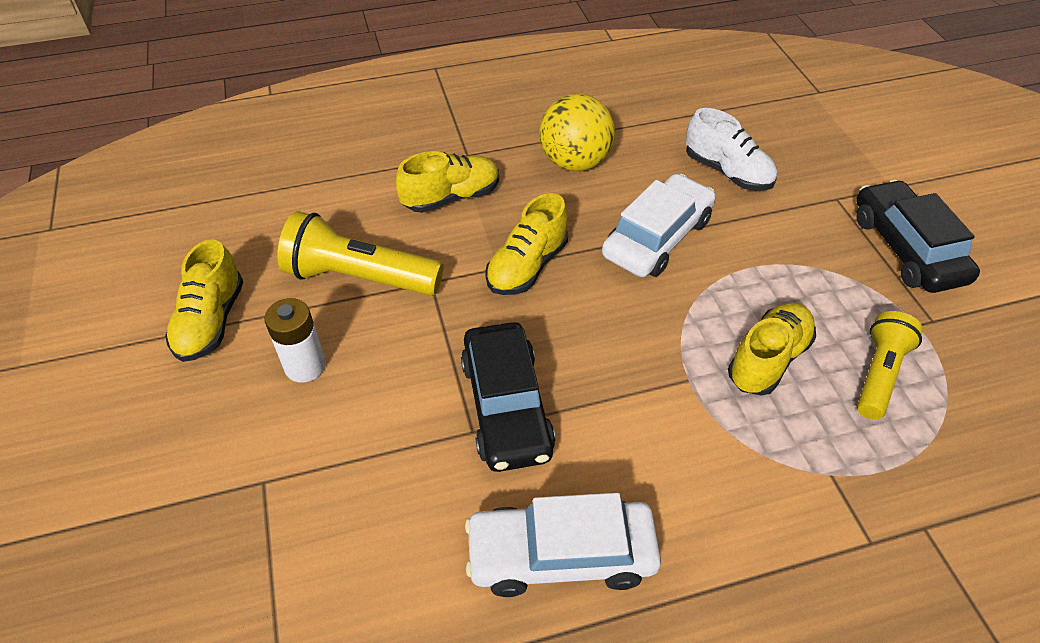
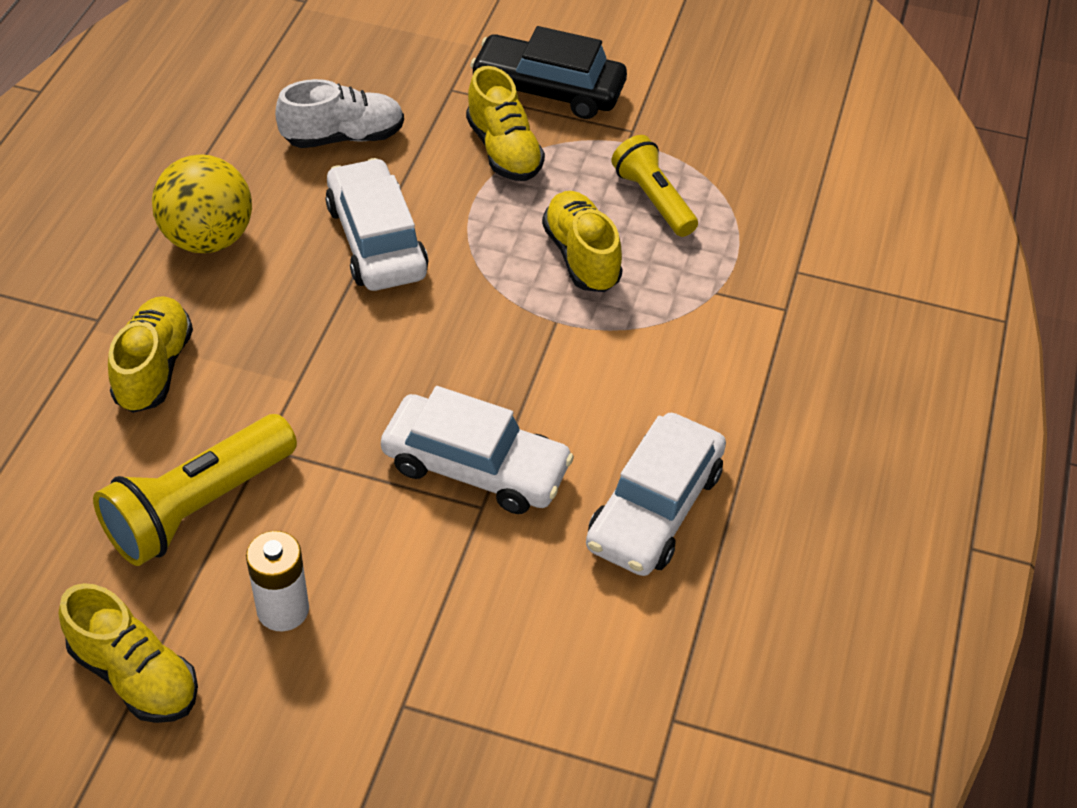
camera: 60 degrees left, 0 degrees up
(506, 406) = (475, 467): black car -> white car
(527, 266) = (318, 359): yellow shoe -> yellow shoe (503, 150)

